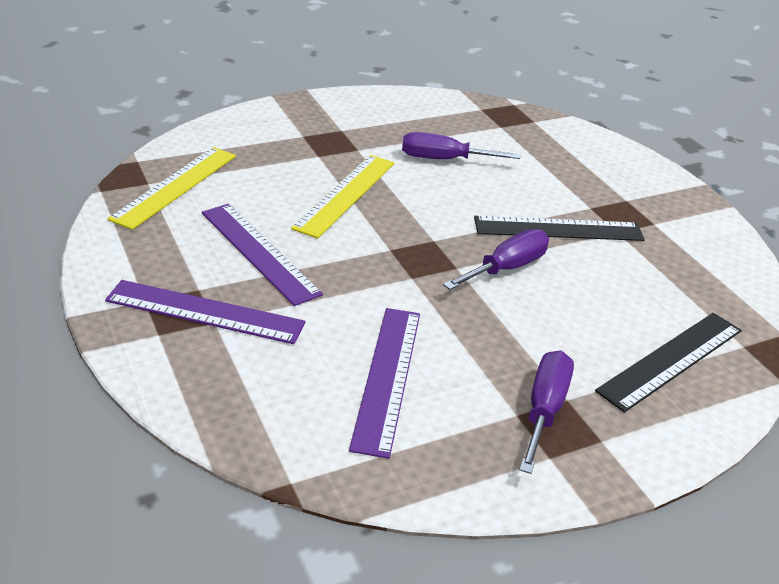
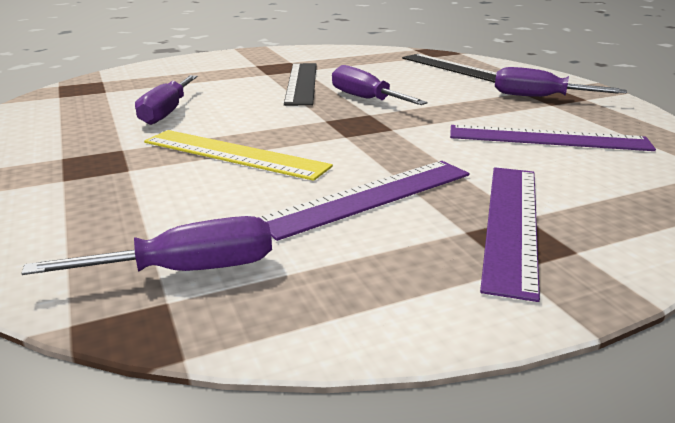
camera: 85 degrees left, 10 degrees down
(175, 186) = (188, 270): yellow ruler -> purple screwdriver

